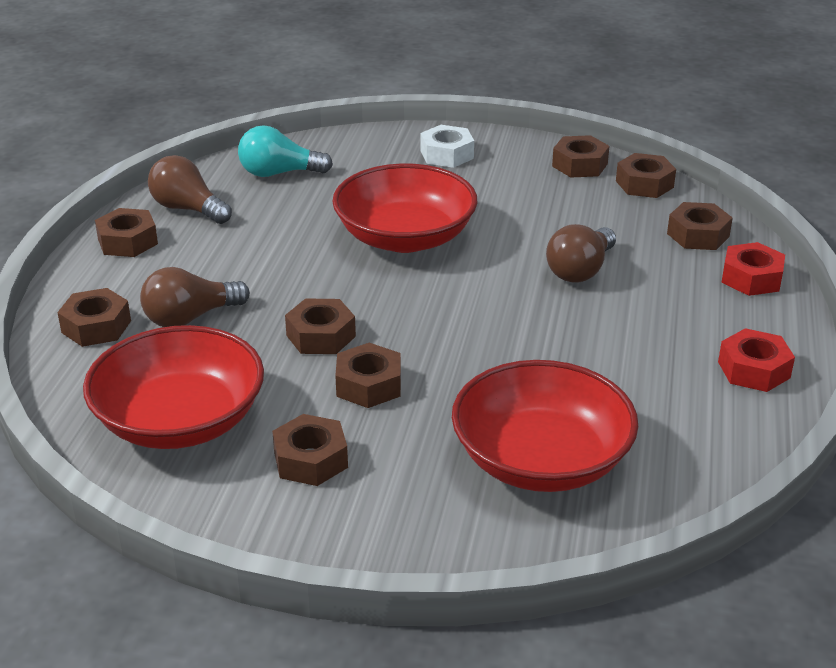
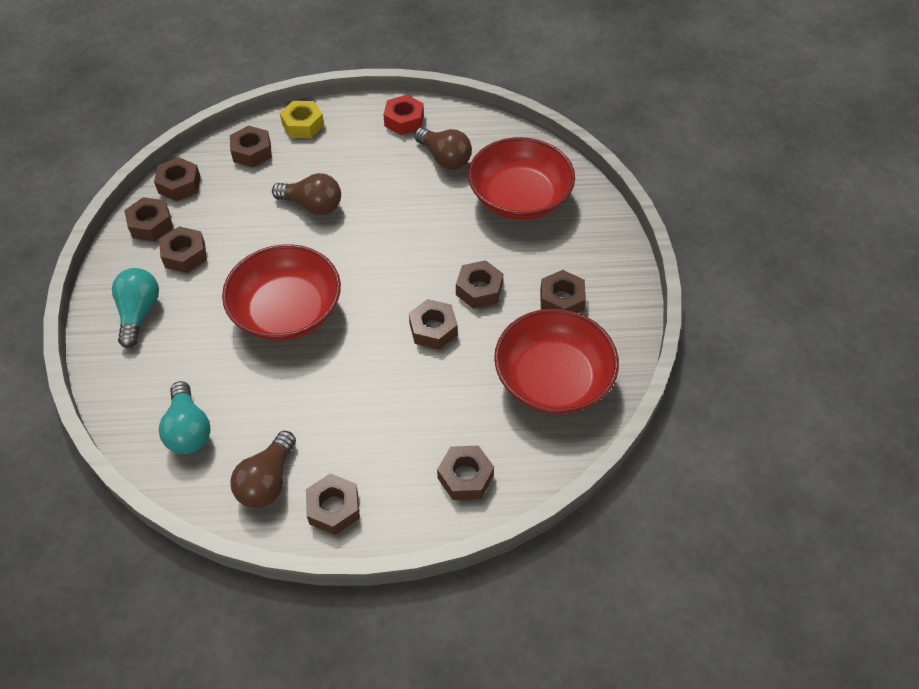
camera: 105 degrees left, 20 degrees up
(190, 318) = (434, 417): brown light bulb -> brown light bulb (444, 158)
(447, 154) = (139, 313): white nut -> turquoise light bulb
(523, 182) = (185, 255): none -> brown nut
(751, 278) = (303, 125): red nut -> yellow nut

